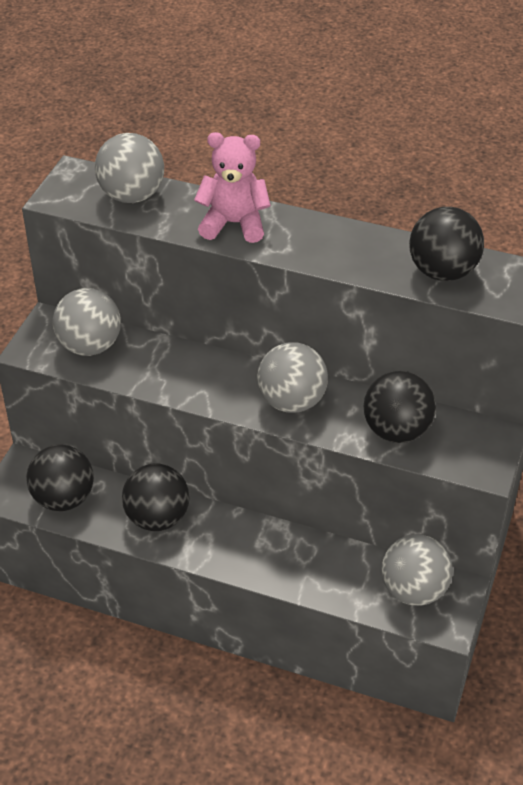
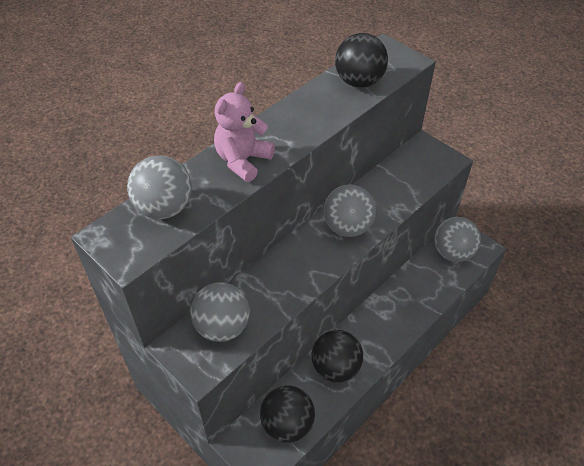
camera: 65 degrees left, 5 degrees up
(396, 431) = (399, 186): black ball -> none

